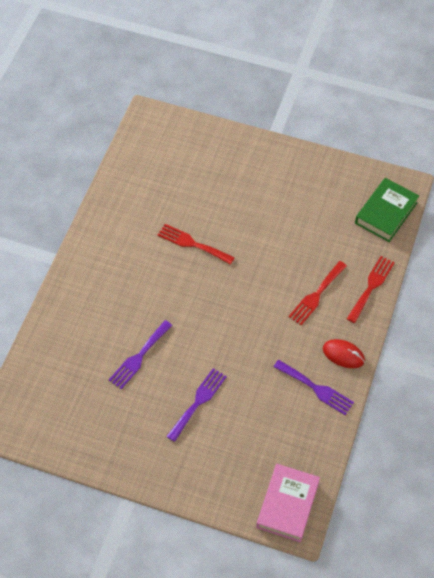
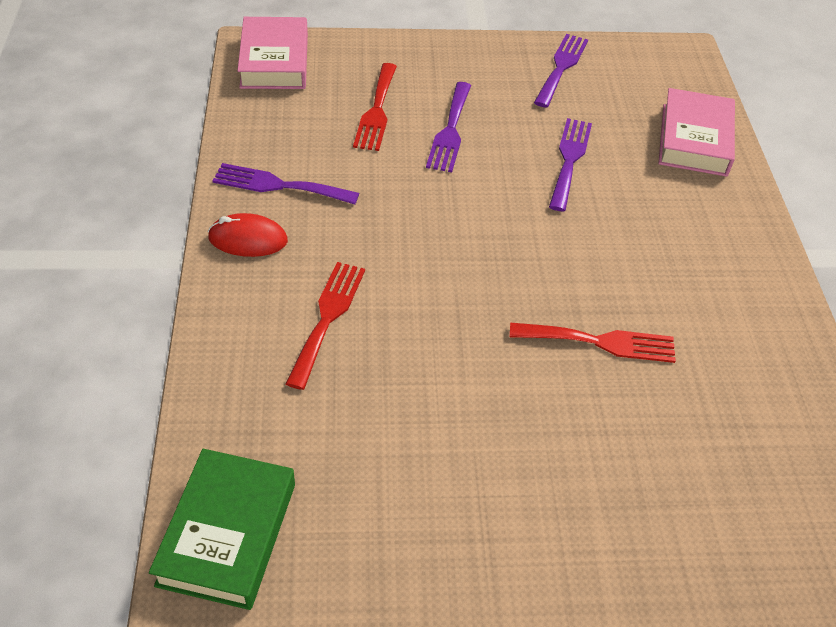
camera: 155 degrees right, 10 degrees down
(54, 349) = (694, 140): none -> pink book
(95, 438) = (561, 67): none -> purple fork
(371, 286) = (224, 362): red fork -> red fork (376, 111)

